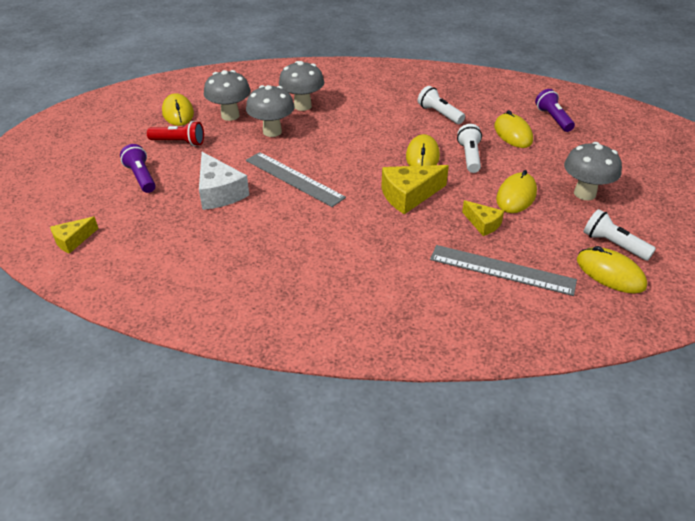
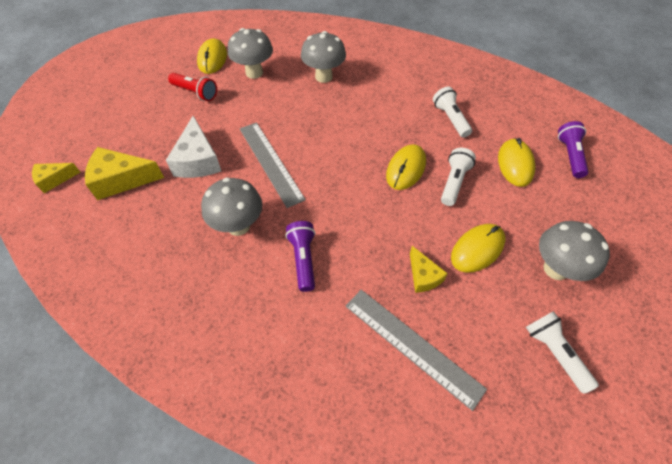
camera: 20 degrees right, 15 degrees up
(141, 177) = (144, 124): purple flashlight -> purple flashlight (303, 259)
(272, 132) = (280, 101): grey mushroom -> grey mushroom (238, 226)
(409, 195) = (367, 215): yellow cheese -> yellow cheese (121, 180)
(610, 273) = (530, 393): yellow mouse -> none

